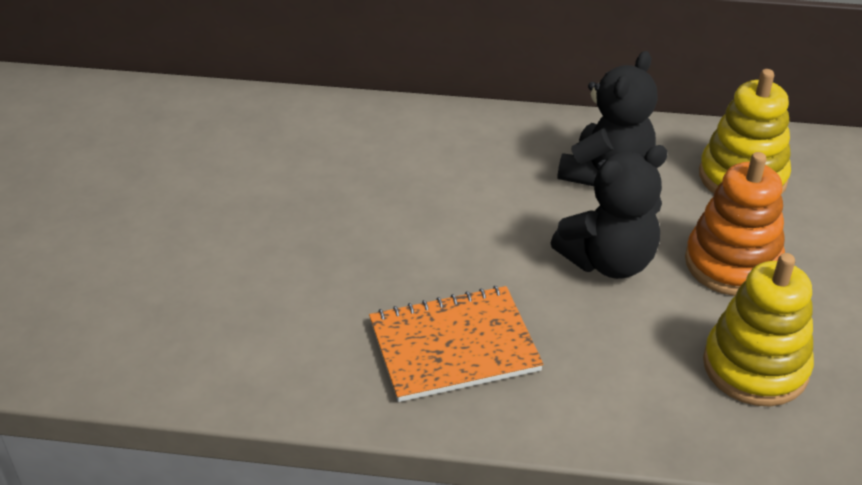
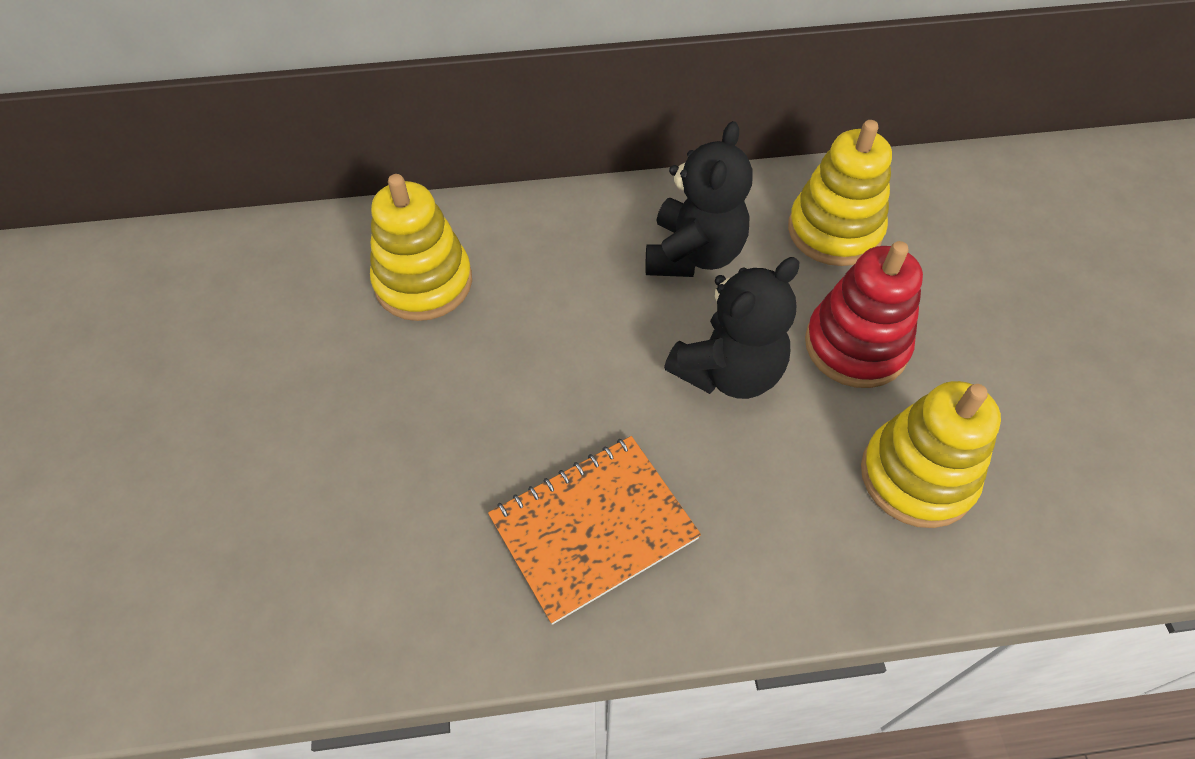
camera: 15 degrees left, 15 degrees up
(366, 154) = (423, 282): none -> yellow stacking toy
(732, 263) = (856, 345): orange stacking toy -> red stacking toy

